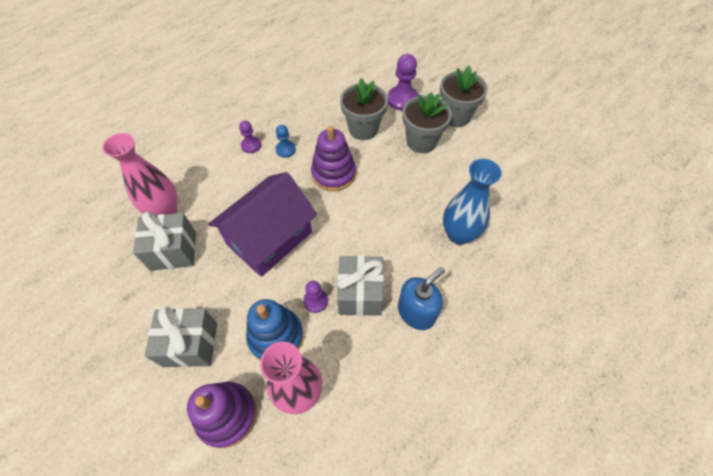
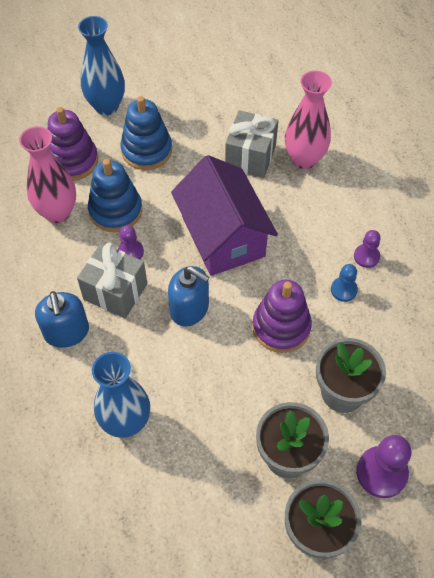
camera: 115 degrees right, 0 degrees up
(134, 420) = (106, 106): none -> blue vase
(190, 344) = (146, 150): grey gift -> blue stacking toy
(348, 234) = (190, 309): none -> blue soap dispenser

